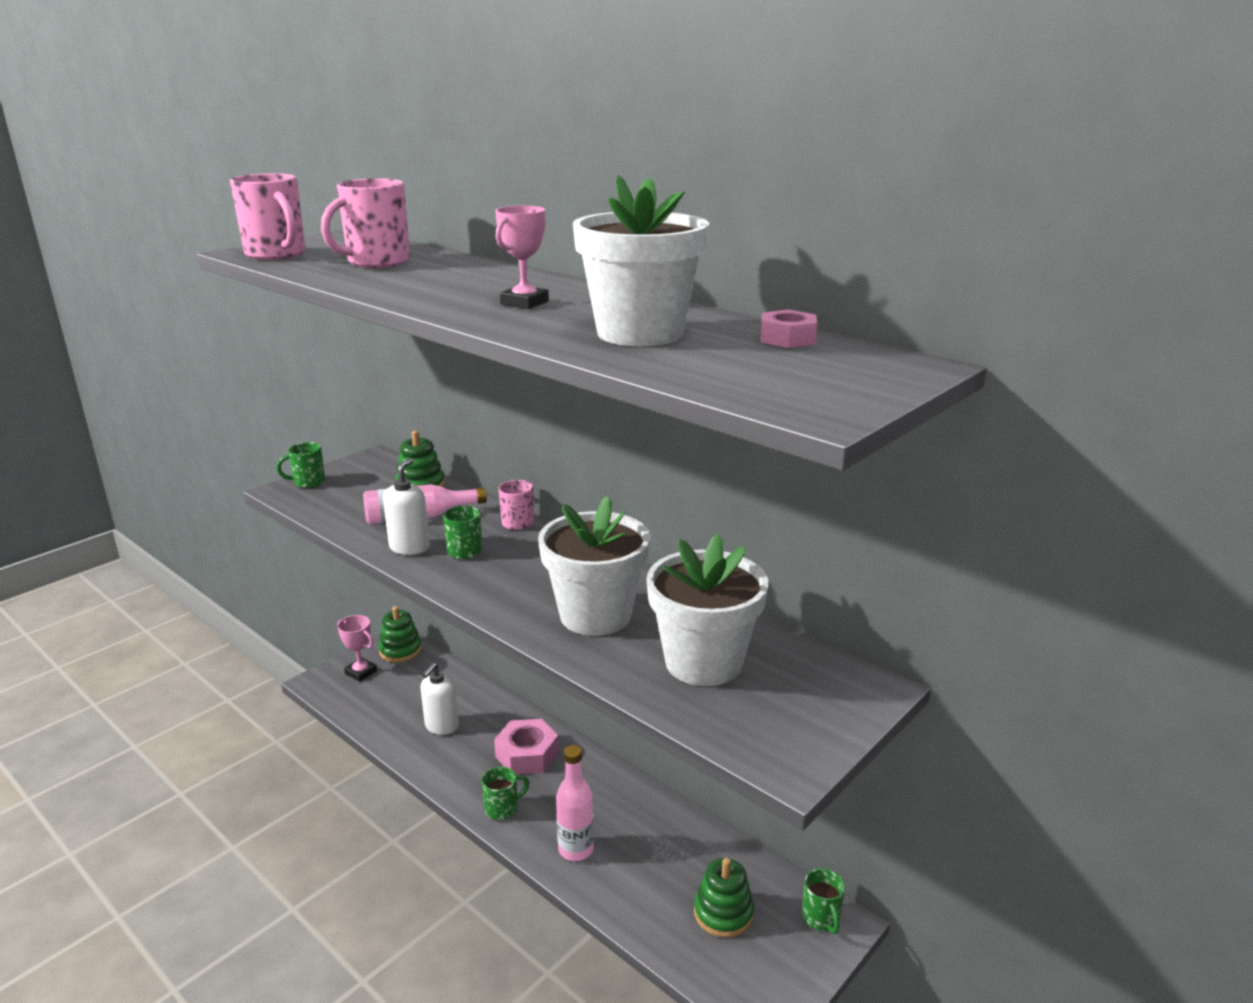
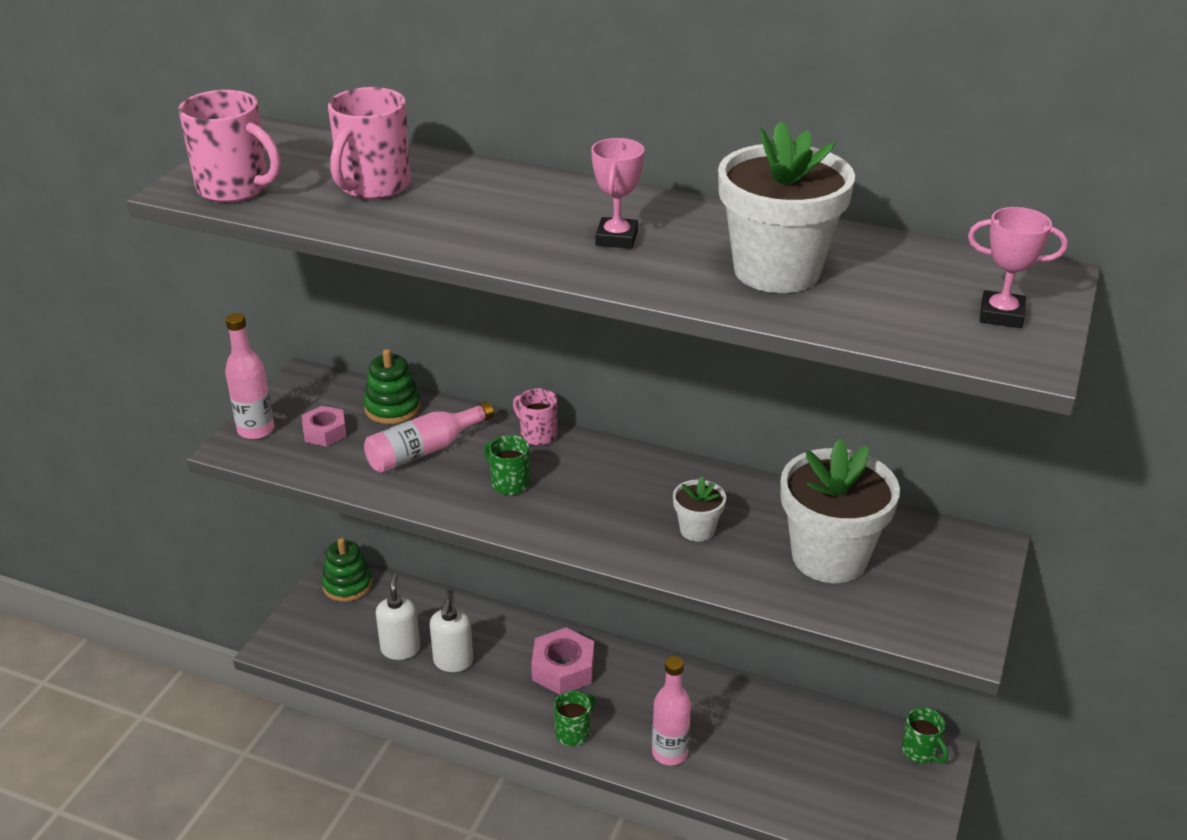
camera: 20 degrees left, 10 degrees up
(308, 482) = (256, 430): green mug -> pink bottle
(361, 672) = (319, 622): pink trophy -> pink trophy (1001, 315)
(410, 547) = (447, 492): white soap dispenser -> white soap dispenser (400, 649)
(595, 615) = (697, 530): white flower pot -> white flower pot, size x0.48
(723, 913) = (835, 773): green stacking toy -> none
(787, 338) = (912, 255): pink nut -> pink nut (325, 432)

